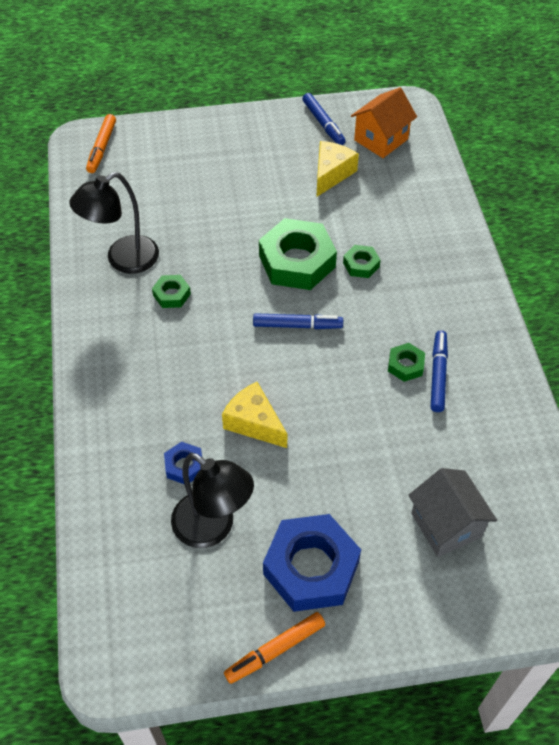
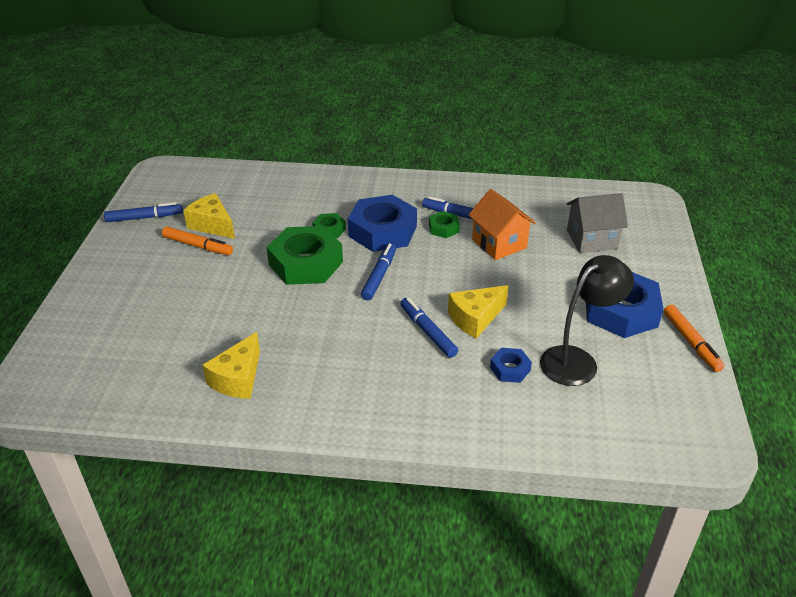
camera: 75 degrees left, 15 degrees down
(102, 148) = (51, 375): orange marker -> orange marker (198, 246)
(123, 260) = (238, 378): black lamp -> yellow cheese
(171, 295) = (304, 349): green nut -> none
(221, 385) = (428, 332): none -> blue marker
(377, 310) = (383, 231): none -> blue nut
(381, 140) = (190, 191): orange house -> orange house (499, 244)

